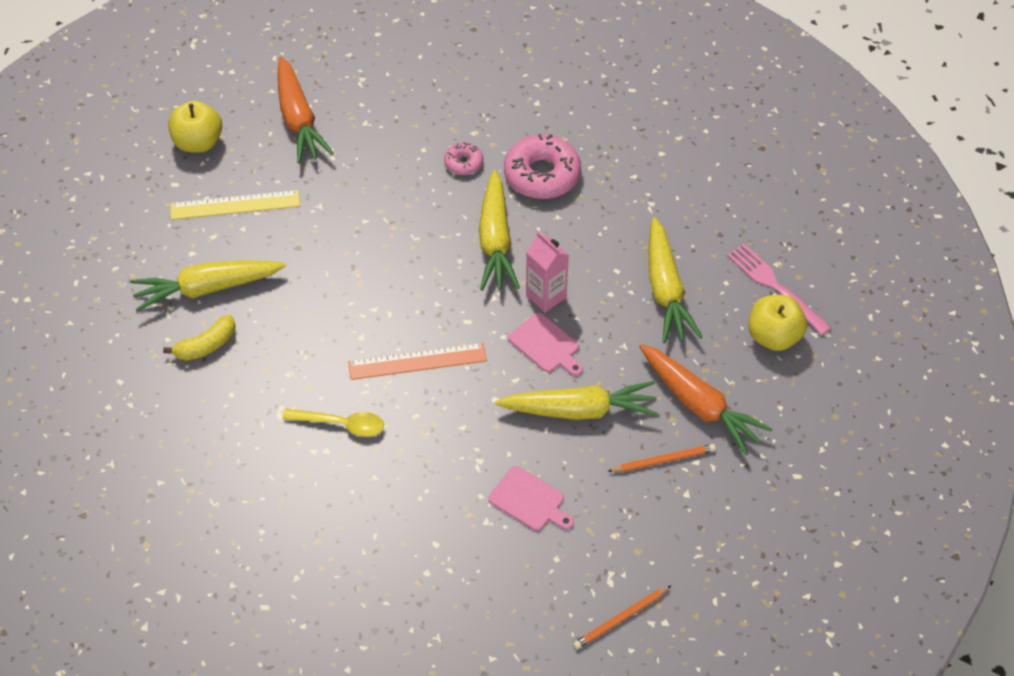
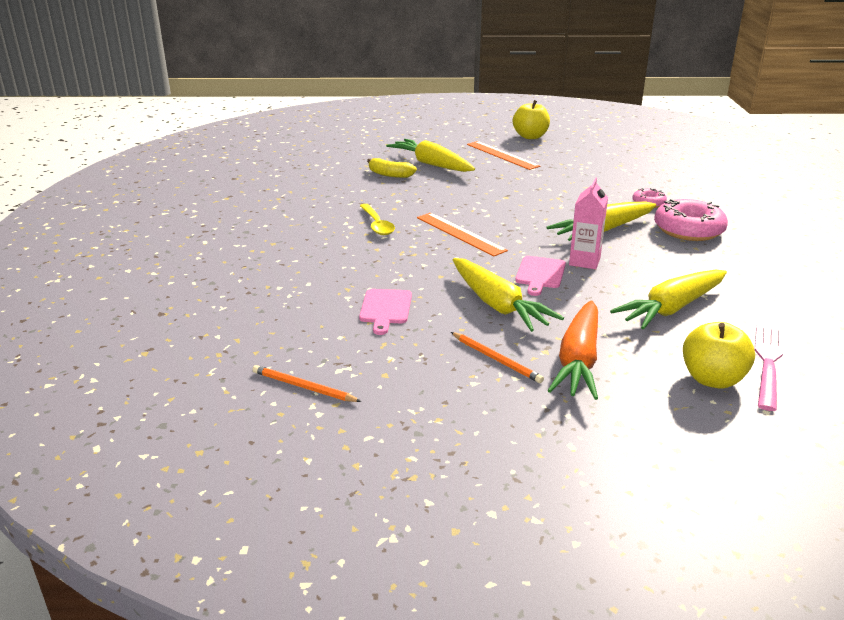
camera: 60 degrees right, 25 degrees down
(235, 205) = (502, 155): yellow ruler -> orange ruler
(298, 119) = (592, 153): orange carrot -> none

